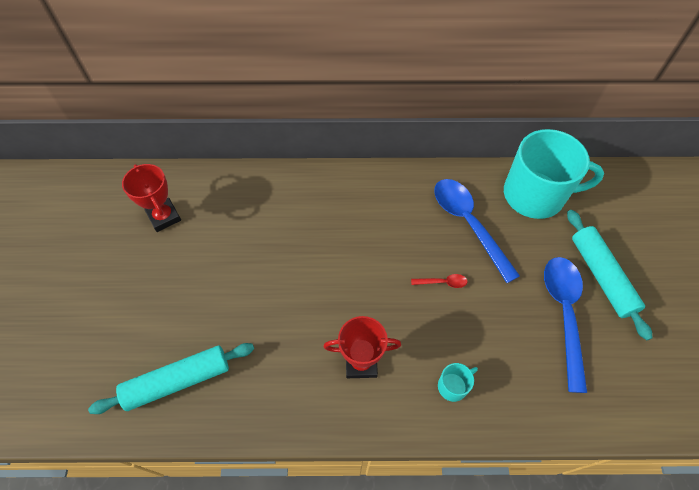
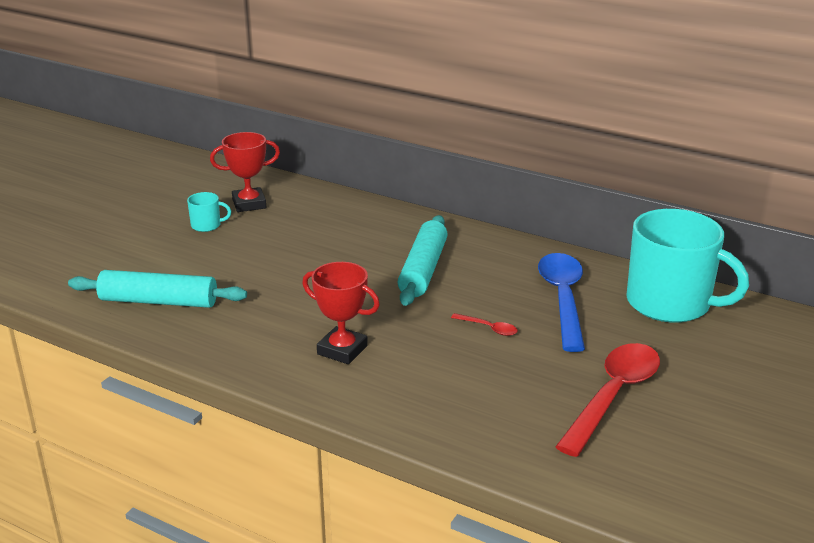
camera: 30 degrees right, 30 degrees down
(164, 217) = (249, 204): red trophy -> red trophy turned 75 degrees clockwise
(453, 386) = (424, 399): turquoise mug -> turquoise mug (207, 225)
(563, 313) = (613, 396): blue spoon -> red spoon
(601, 276) = (694, 386): turquoise rolling pin -> turquoise rolling pin (423, 270)

